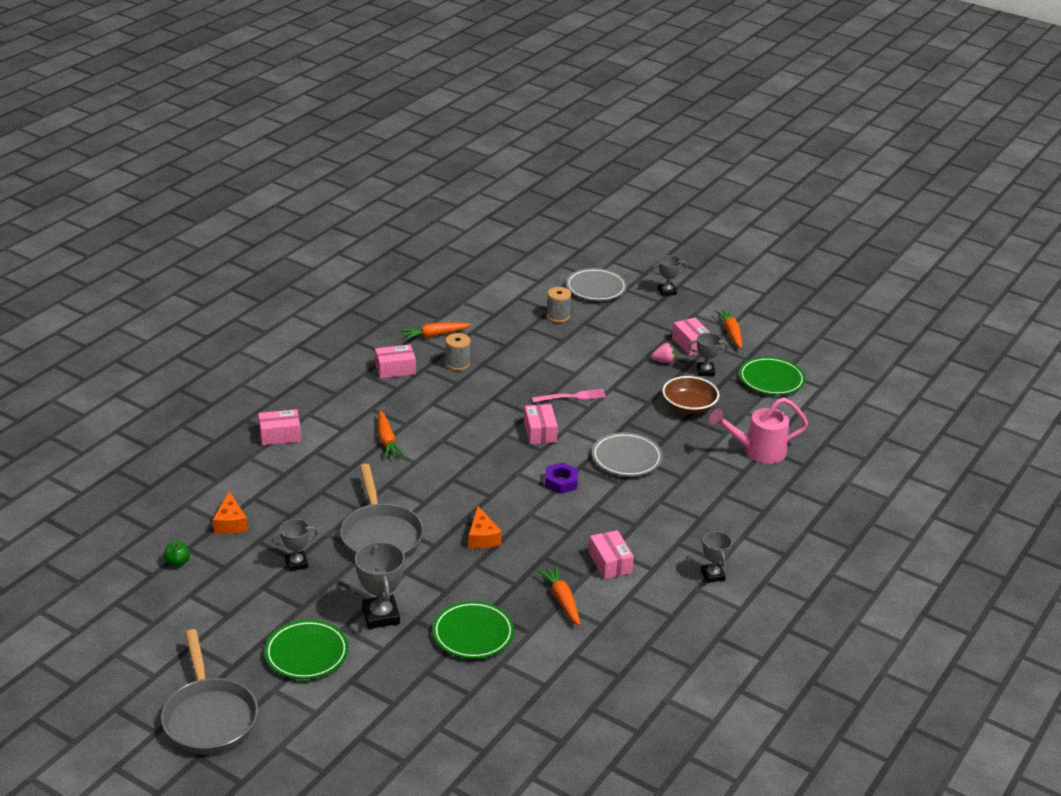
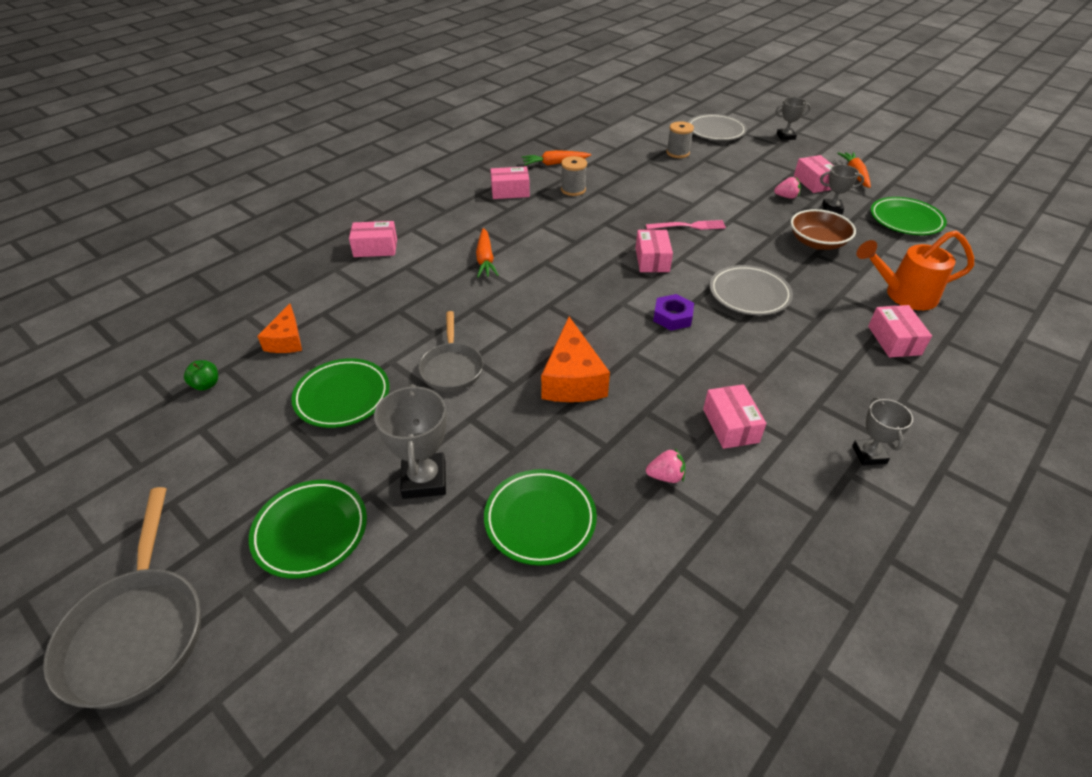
camera: 10 degrees right, 10 degrees up
(296, 563) = (342, 396): grey trophy -> green plate
(381, 536) = (452, 368): grey pan -> grey pan, size x0.64
(482, 537) = (572, 379): orange cheese -> orange cheese, size x1.60
(562, 600) = (665, 476): orange carrot -> pink strawberry
(744, 490) = (894, 340): none -> pink box
(757, 451) = (903, 295): pink watering can -> orange watering can

